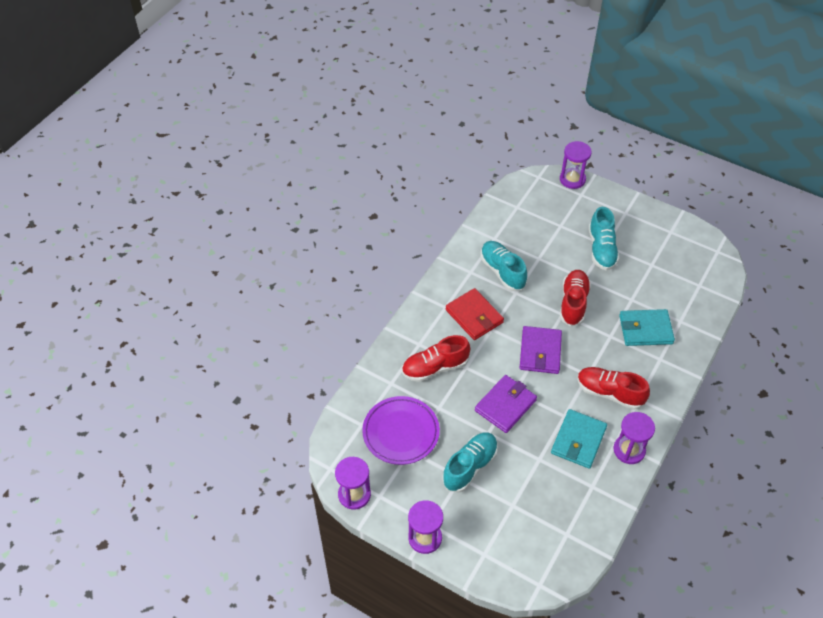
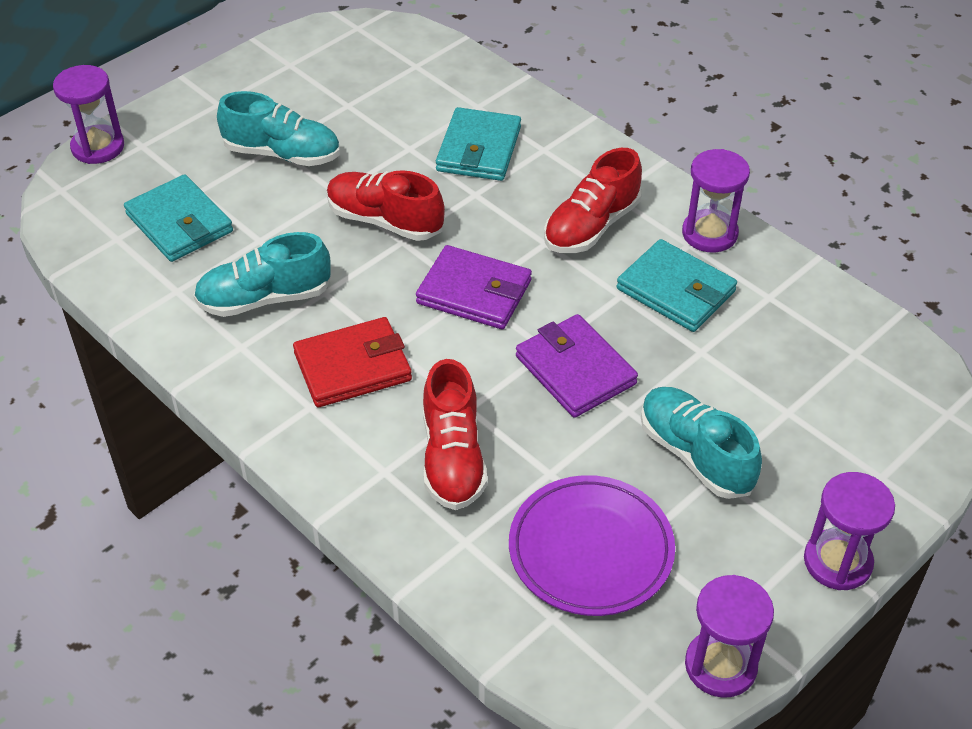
camera: 75 degrees left, 5 degrees down
(536, 225) = (179, 223): none -> turquoise wallet

